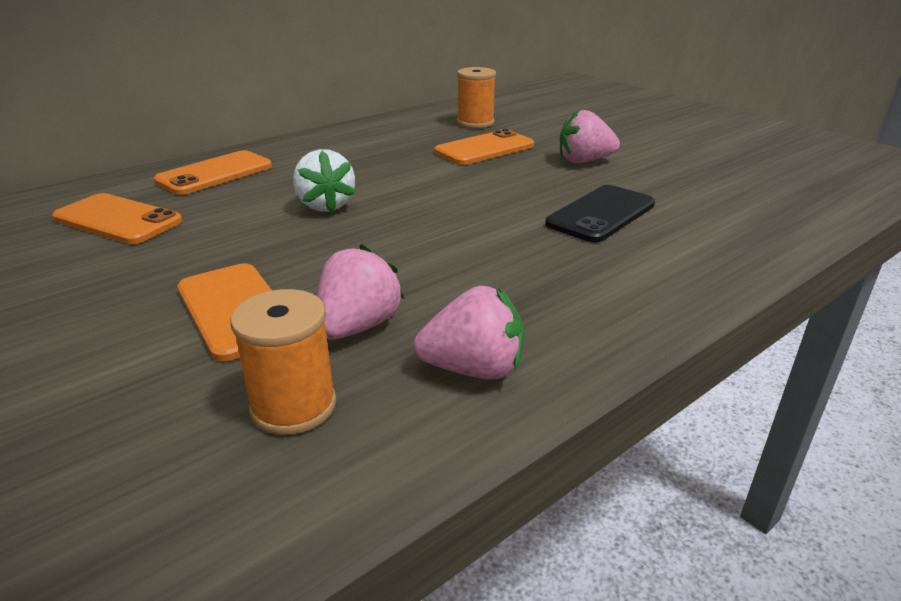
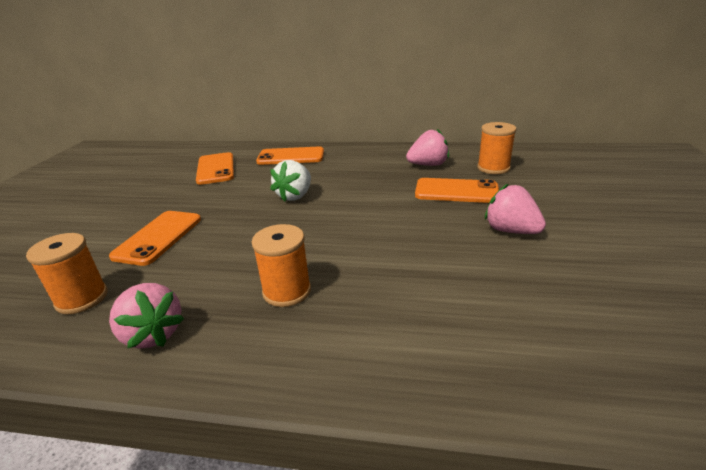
camera: 50 degrees right, 0 degrees up
(357, 326) = (170, 275): pink strawberry -> pink strawberry (428, 165)
(516, 273) = (287, 291): none -> orange spool
(601, 214) = (426, 280): black phone -> none

